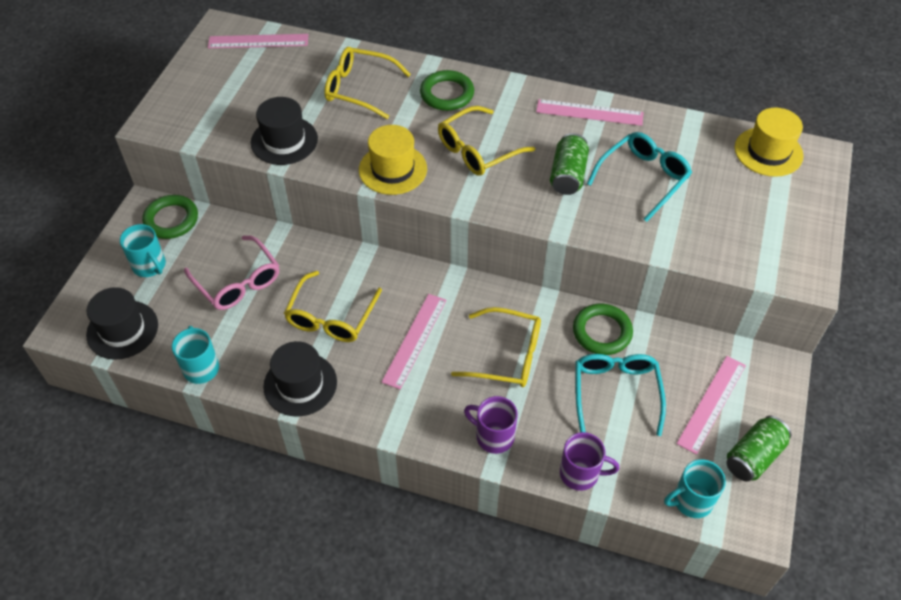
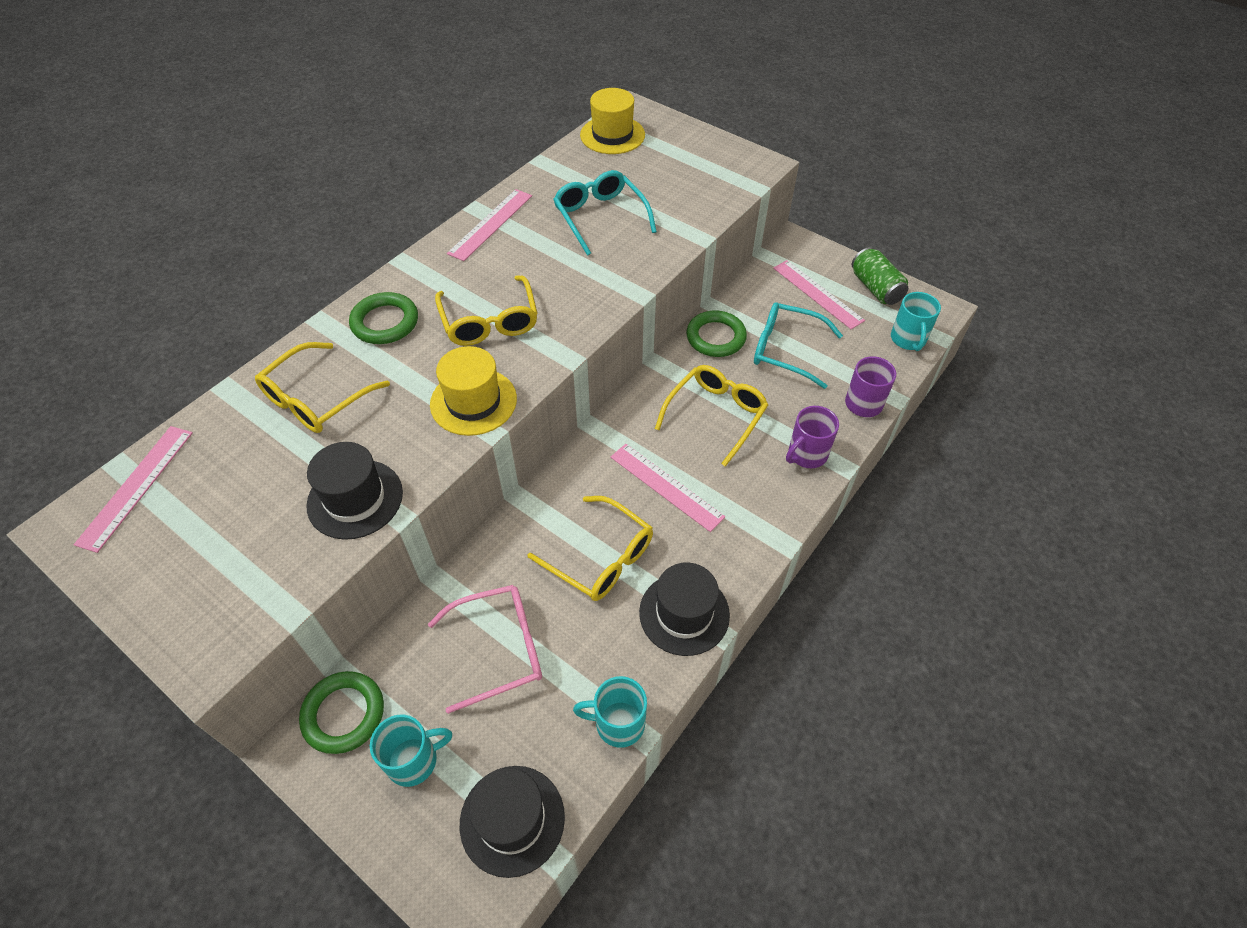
camera: 70 degrees left, 0 degrees up
(568, 175) = (566, 265): green can -> none

